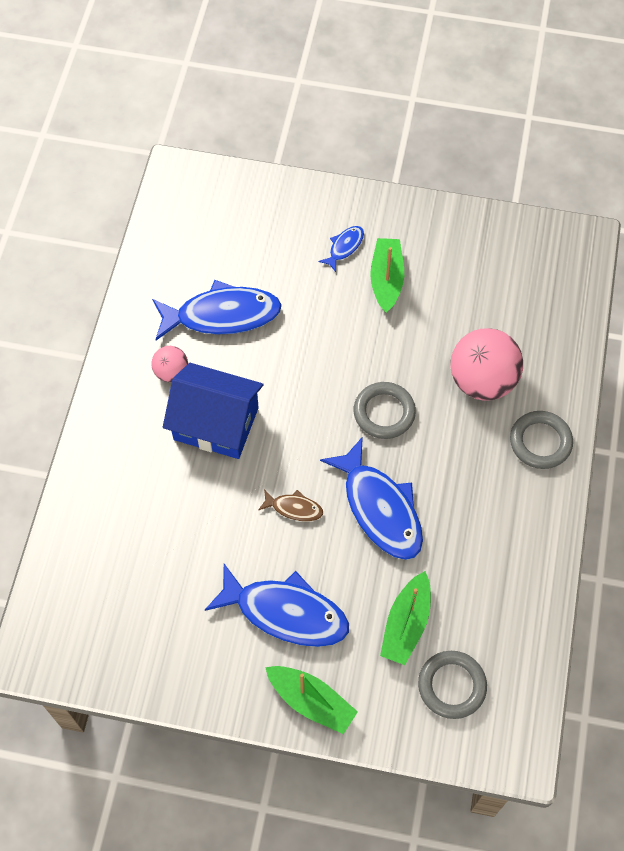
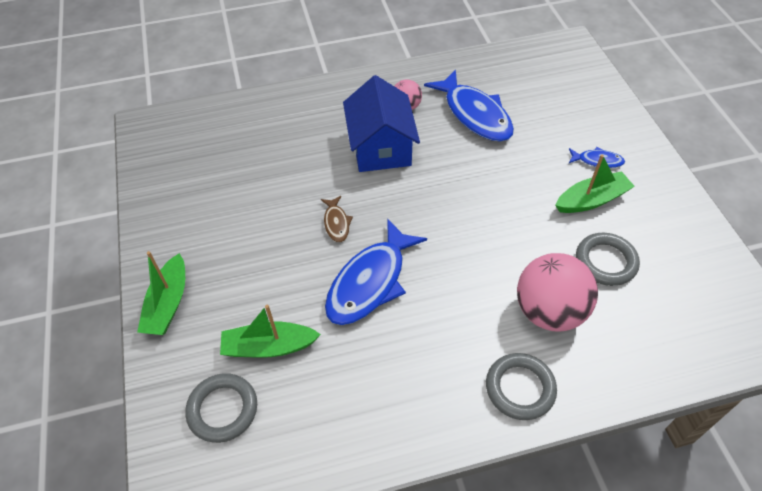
camera: 65 degrees right, 10 degrees down
(285, 612) = (241, 254): blue fish -> none
(384, 412) = (463, 249): grey ring -> grey ring (605, 262)

